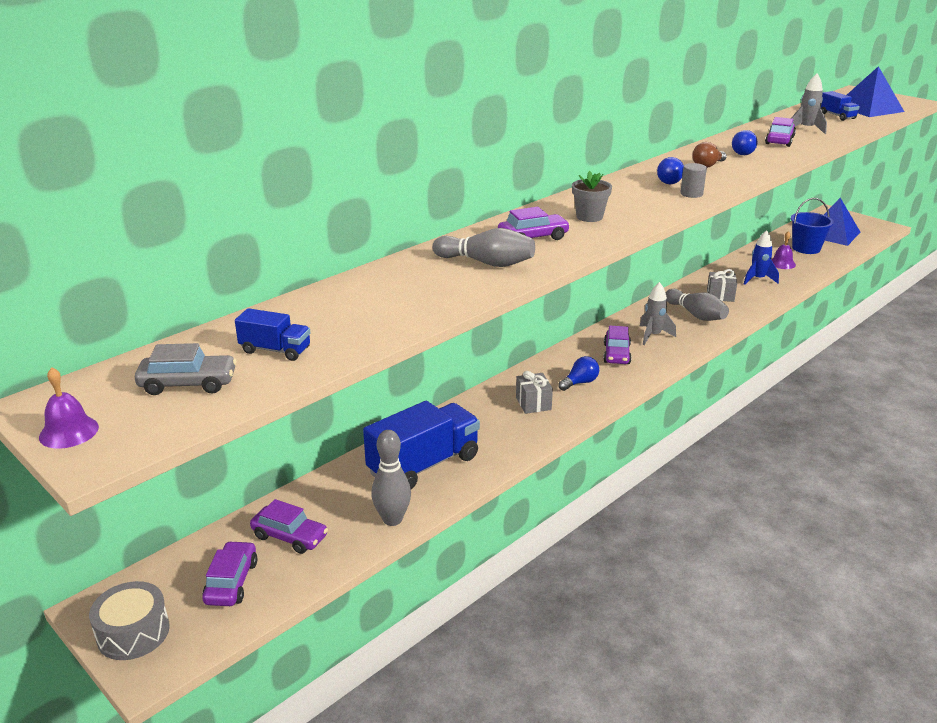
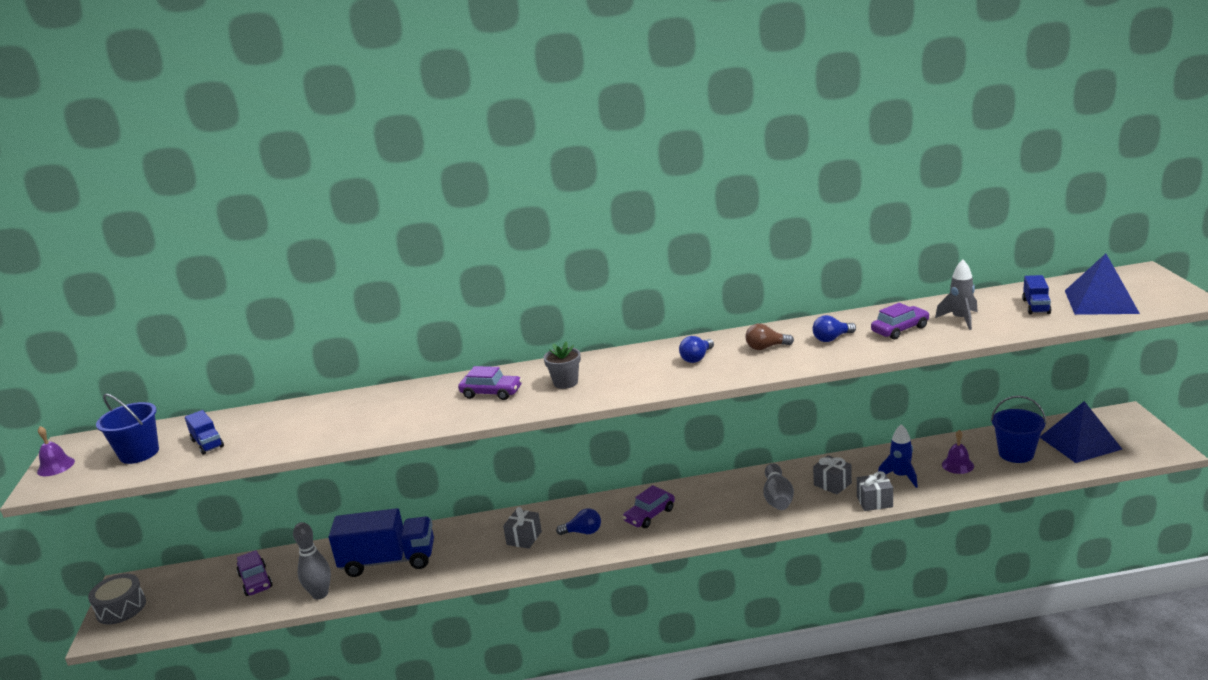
camera: 40 degrees right, 5 degrees down
(188, 383) = (139, 453): grey car -> blue bucket
(231, 582) = (194, 598): purple car -> none
(486, 263) = (423, 408): grey bowling pin -> none
(653, 336) = (706, 507): grey rocket -> none
(691, 194) = (690, 377): grey cylinder -> none
(766, 299) = (874, 502): none -> grey gift

